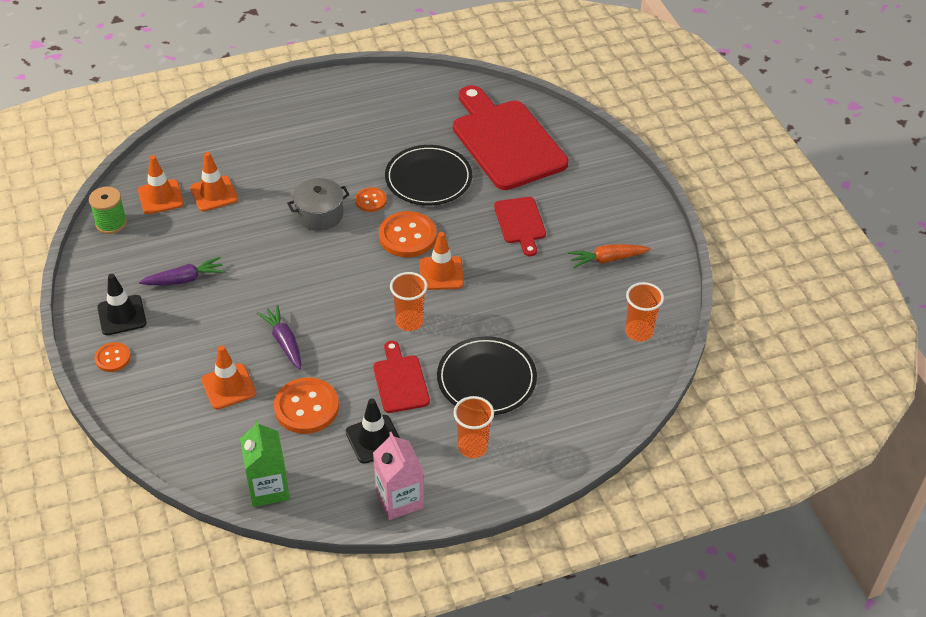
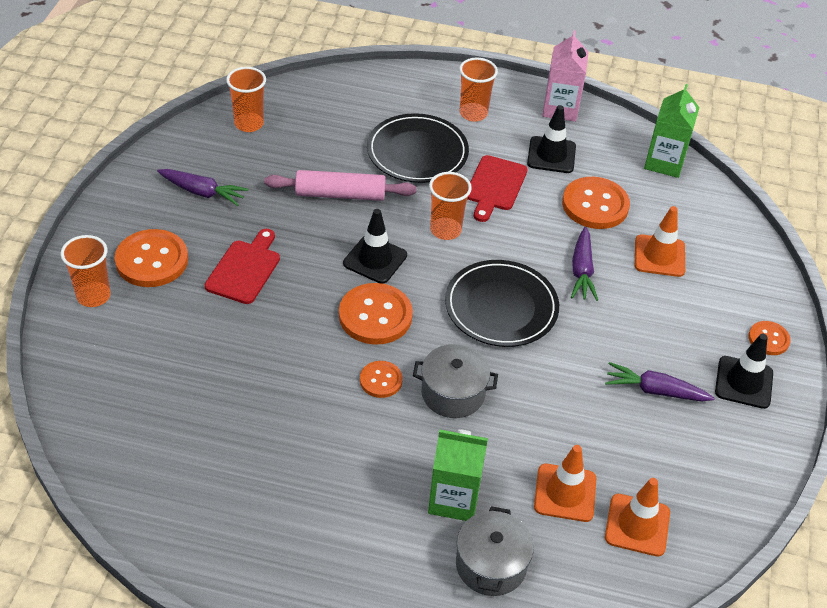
camera: 150 degrees left, 0 degrees up
(111, 223) = (717, 517): green spool -> none
(236, 143) = (491, 565): none -> grey pot
(278, 162) = (454, 499): none -> green carton
(428, 179) = (291, 374): black plate -> black plate (501, 307)
(441, 273) = (375, 259): orange traffic cone -> black traffic cone
(506, 141) = (154, 375): red cutting board -> none
(511, 309) = (340, 194): none -> pink rolling pin
(584, 199) = (152, 260): none -> orange button
(592, 162) = (93, 296): none -> orange cup
(607, 259) = (202, 192): orange carrot -> purple carrot

